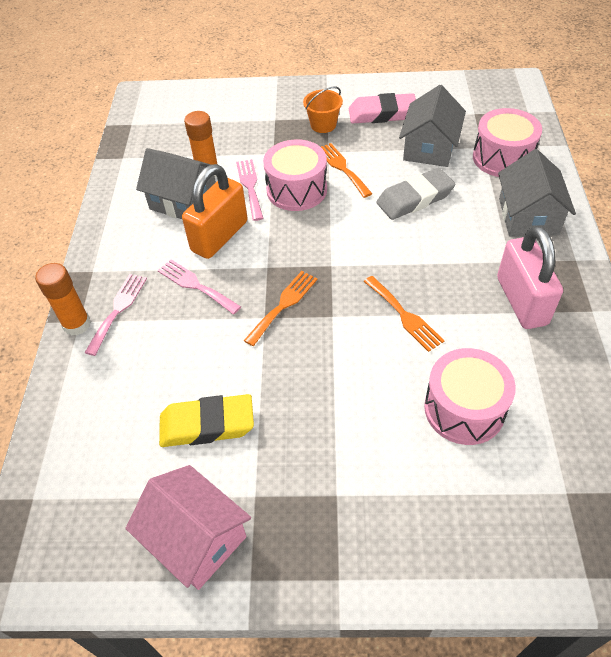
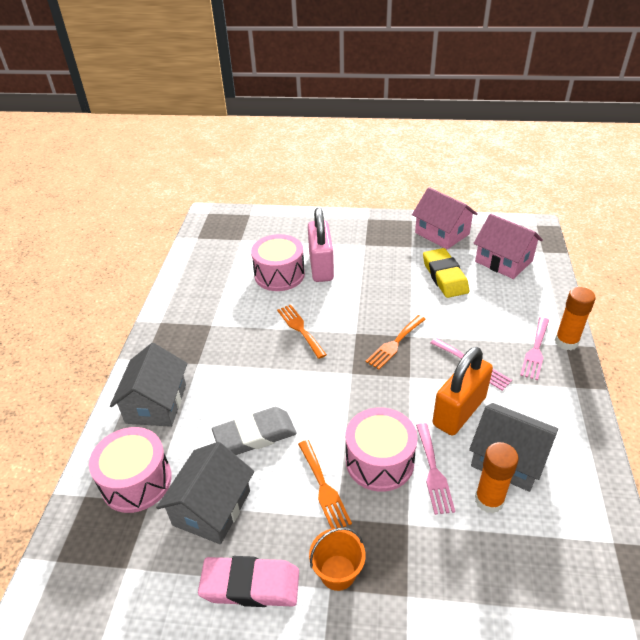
camera: 175 degrees left, 10 degrees down
(106, 468) = (503, 261): none -> pink house
(207, 425) = (444, 276): yellow eraser -> yellow eraser turned 75 degrees clockwise
(521, 301) = (207, 332): pink padlock -> pink padlock (321, 266)

